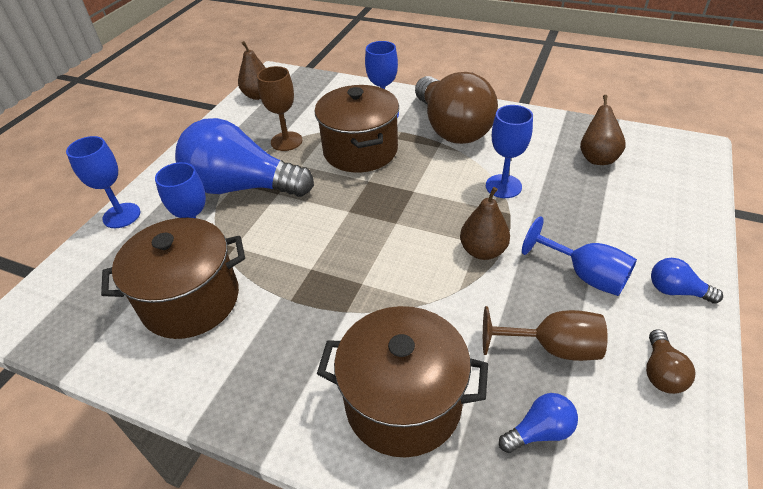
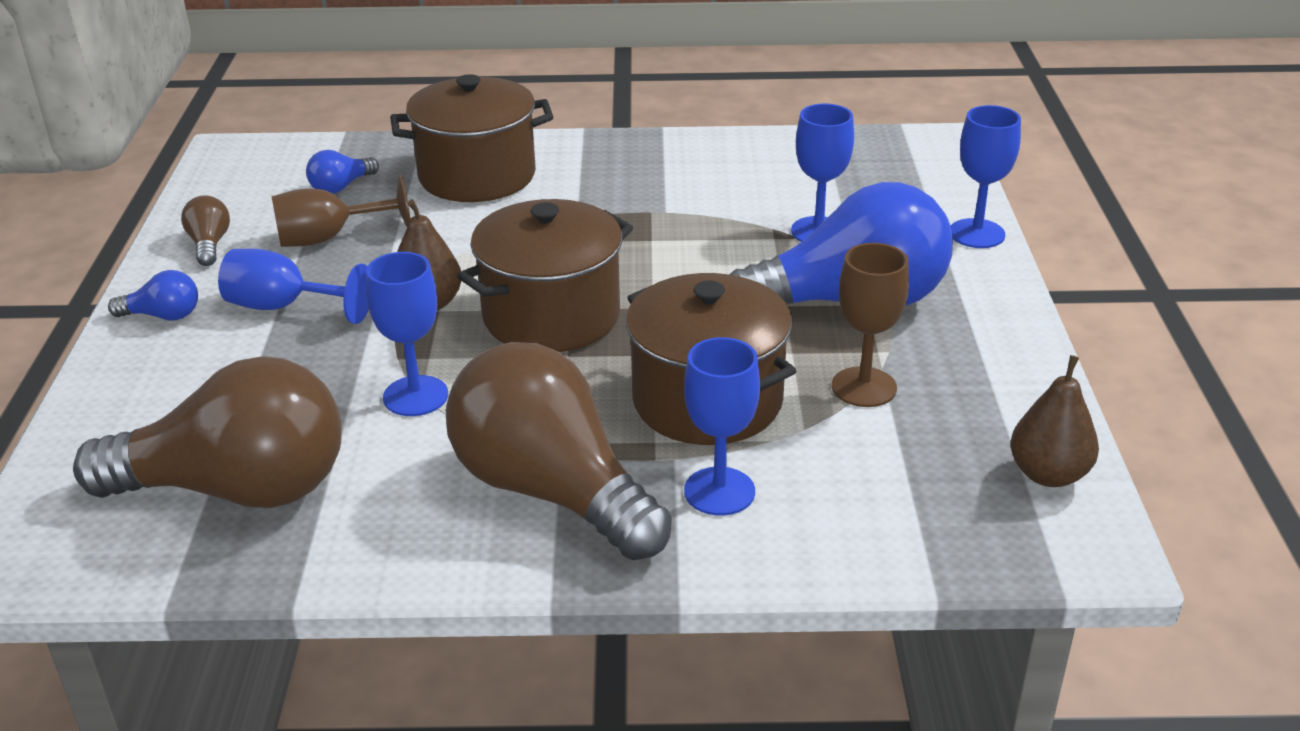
camera: 155 degrees right, 10 degrees down
(191, 300) = (766, 188): brown pot -> brown pot (551, 316)
(597, 158) = (237, 489): brown pear -> brown light bulb

